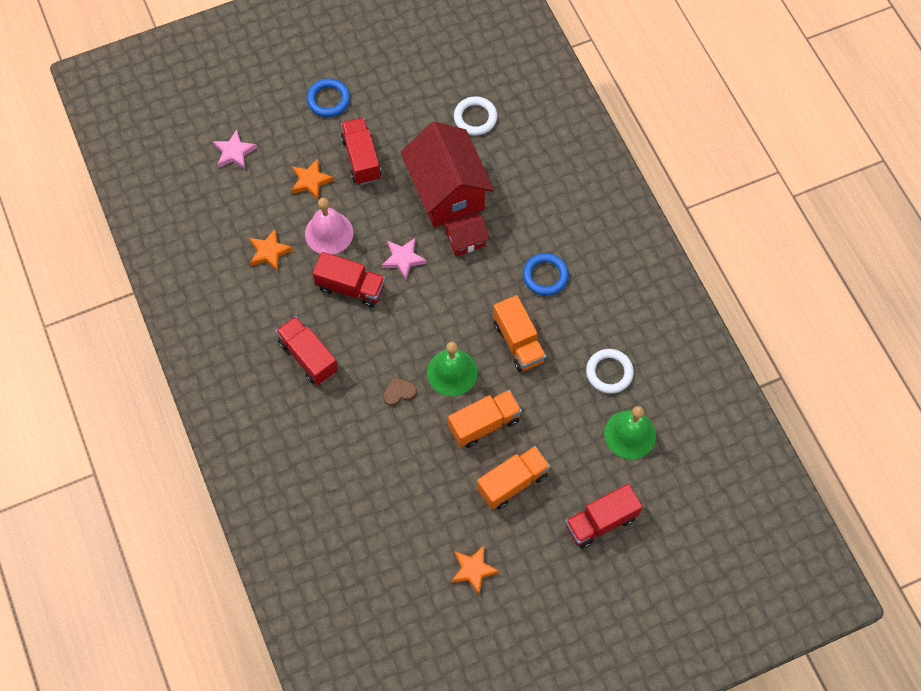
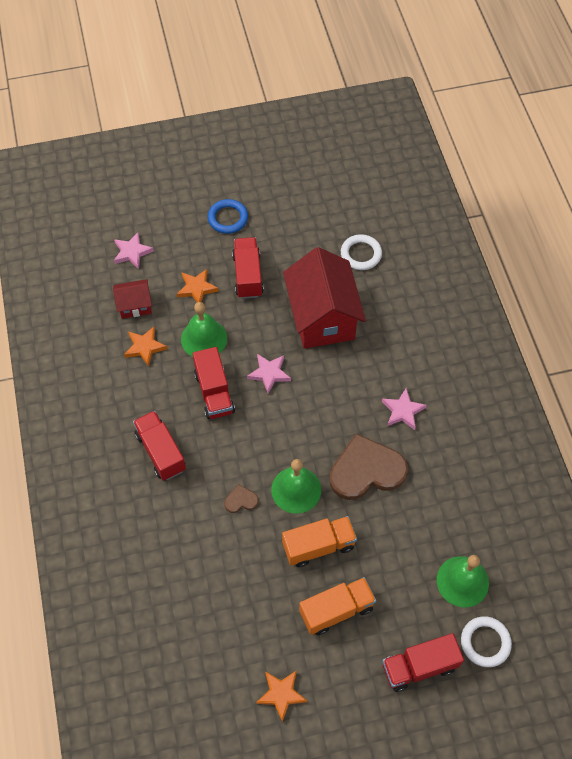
camera: 10 degrees right, 5 degrees down
(329, 233) = (204, 338): pink bell -> green bell
(350, 287) = (214, 392): red truck -> red truck turned 45 degrees clockwise
(465, 240) = (332, 365): red house -> red house (135, 305)
(518, 341) = (366, 470): orange truck -> brown heart
(545, 276) = (403, 411): blue ring -> pink star
(609, 372) = (451, 515): white ring -> white ring (485, 642)

